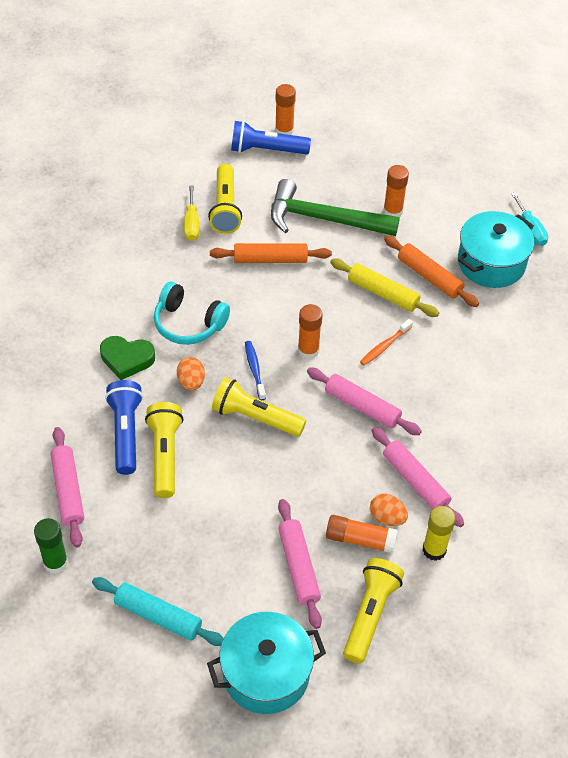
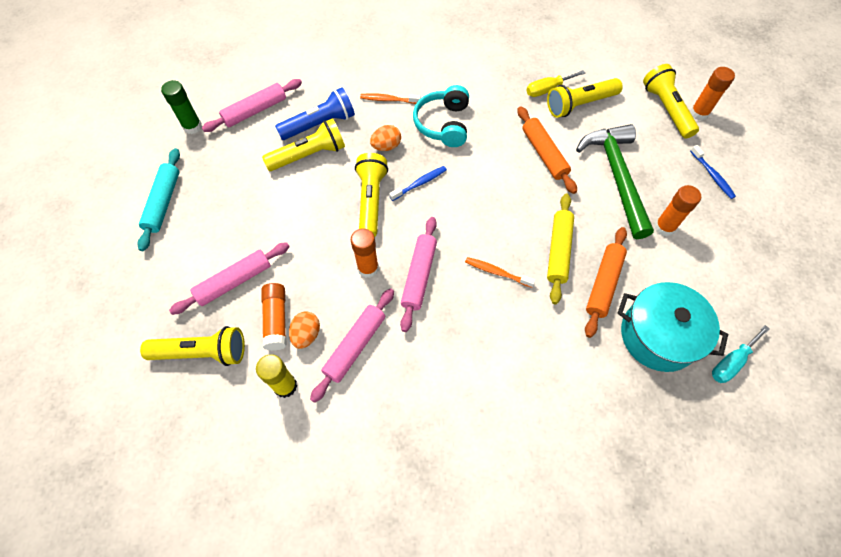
camera: 70 degrees right, 10 degrees up
(127, 359) = (388, 100): green heart -> orange toothbrush
(266, 150) = (666, 109): blue flashlight -> yellow flashlight
(266, 673) = (128, 292): turquoise pot -> none
(308, 351) = (460, 214): orange glue stick -> orange glue stick (368, 268)
(356, 155) = (712, 175): none -> blue toothbrush

